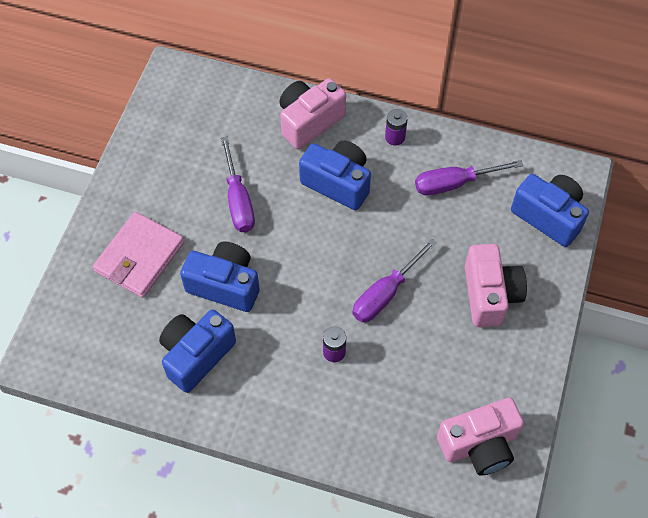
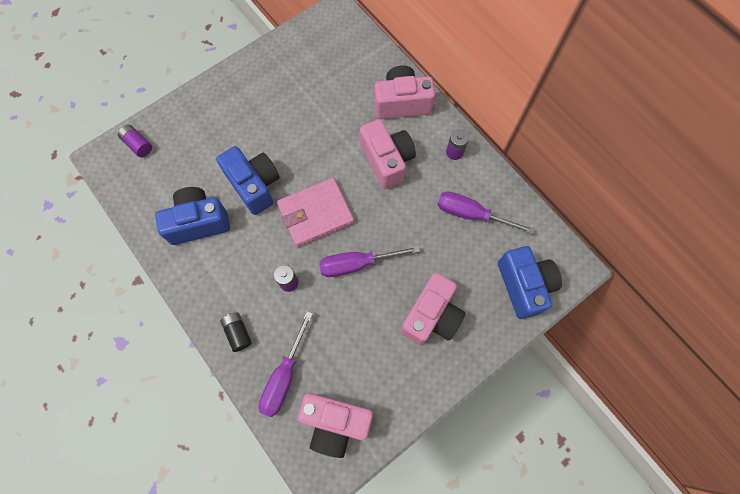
camera: 35 degrees right, 10 degrees up
(66, 322) = (138, 145): none -> purple battery
(139, 257) = (216, 130): pink wallet -> pink wallet (315, 213)
(238, 200) = (309, 130): purple screwdriver -> purple screwdriver (284, 376)
(323, 430) = (238, 333): none -> black battery
(338, 183) = (387, 161): blue camera -> pink camera

